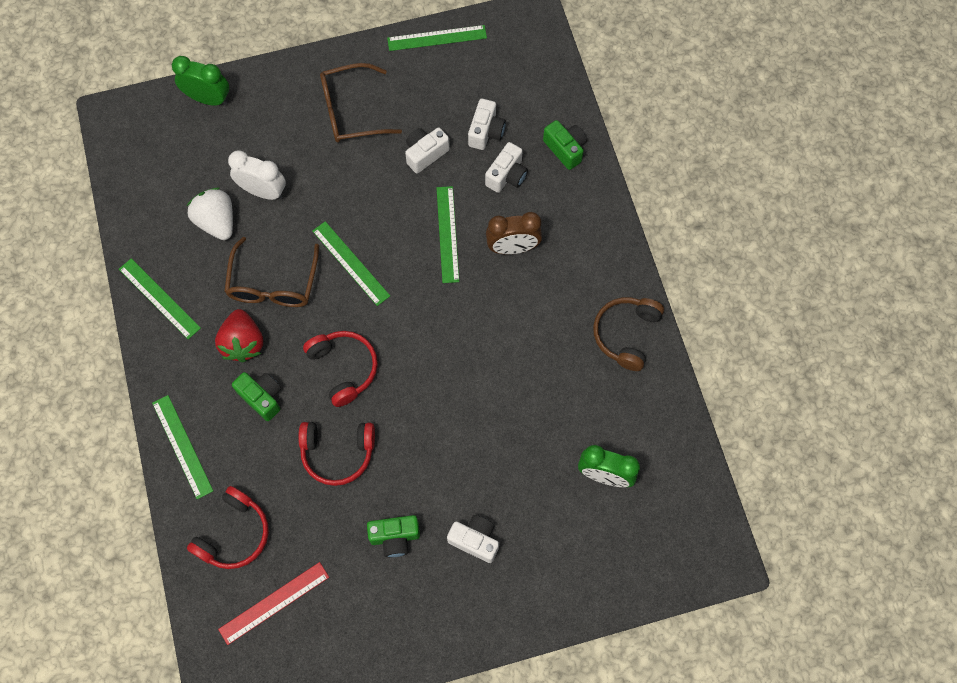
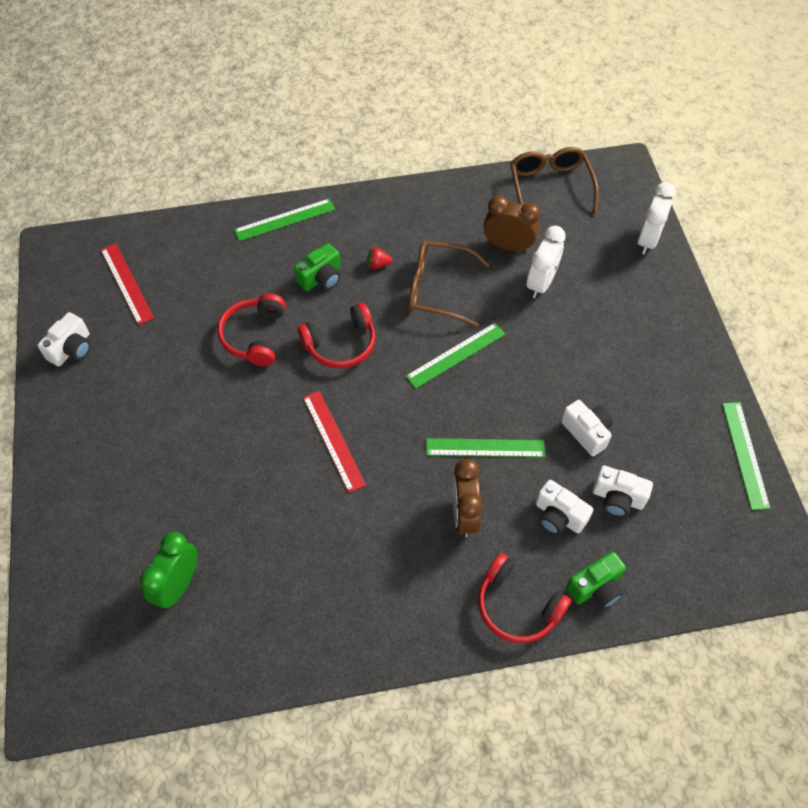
camera: 95 degrees right, 10 degrees down
(159, 298) = (430, 203): green ruler -> none
(208, 99) = (648, 240): green clock -> white clock
(217, 222) = (508, 246): white strawberry -> brown clock
(234, 534) = (196, 256): red headphones -> red headphones (517, 606)
(243, 343) = (378, 264): red strawberry -> red strawberry, size x0.48
(351, 111) = (639, 362): brown glasses -> brown glasses (550, 186)
(395, 537) = (161, 379): green camera -> none
(451, 362) = (333, 440): none -> red ruler
(475, 540) = (140, 449): white camera -> white camera (72, 349)
(626, 334) = (342, 631): brown headphones -> none

